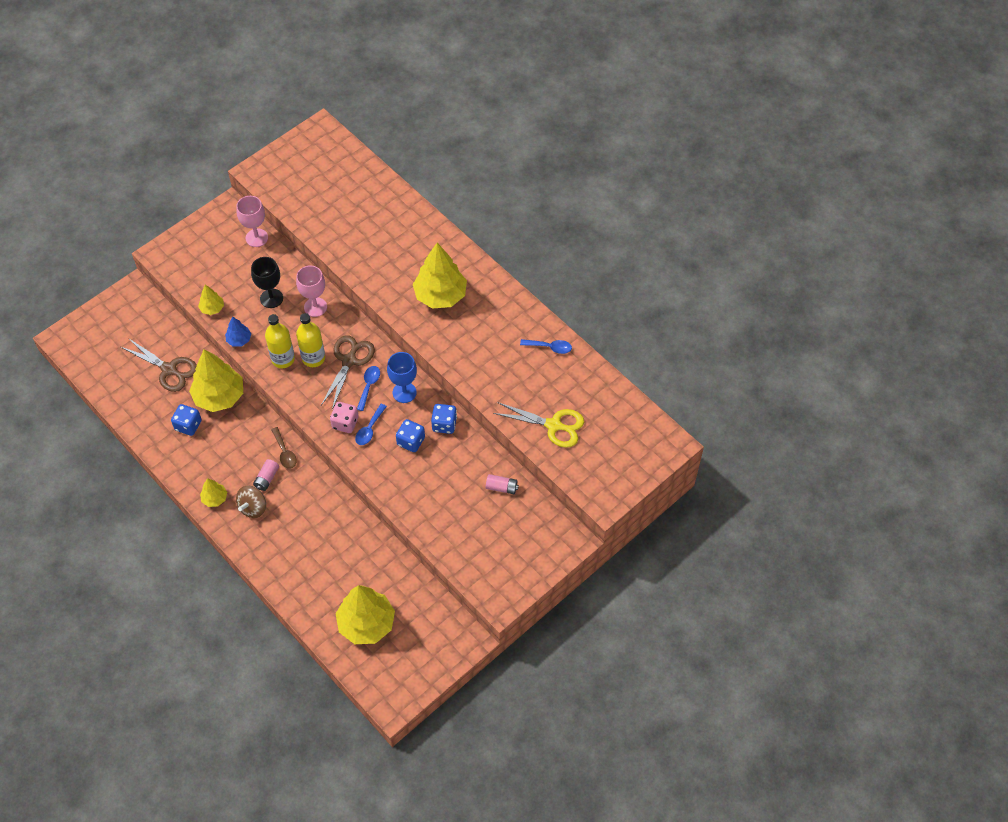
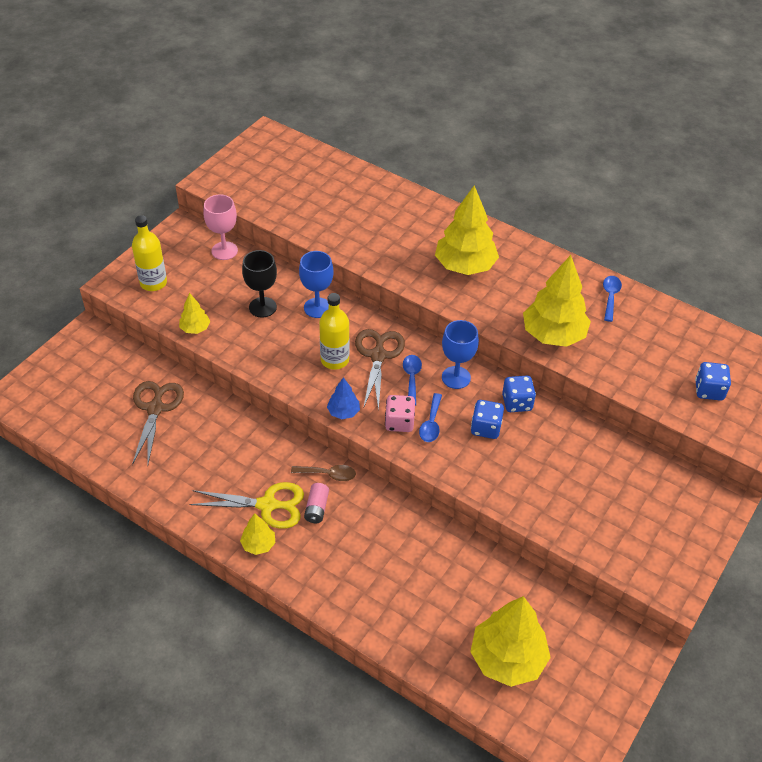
camera: 15 degrees left, 10 degrees down
(169, 369) = (155, 408): brown scissors -> brown scissors turned 105 degrees counterclockwise
(188, 425) = (198, 466): blue dice -> blue dice (709, 390)
(219, 396) = (227, 427): yellow tree -> yellow tree (553, 335)
(239, 340) = (238, 356): blue tree -> blue tree (343, 412)
(253, 507) = (311, 546): brown spinning top -> none
(283, 359) = (299, 367): yellow bottle -> yellow bottle (153, 283)
(284, 452) = (328, 474): brown spoon -> brown spoon turned 45 degrees counterclockwise
(315, 307) = (317, 308): pink goblet -> blue goblet
(501, 487) = (614, 458): pink battery -> none
(549, 347) = (610, 297): blue spoon -> blue spoon turned 75 degrees counterclockwise
(554, 425) = (655, 374): yellow scissors -> yellow scissors (267, 505)

